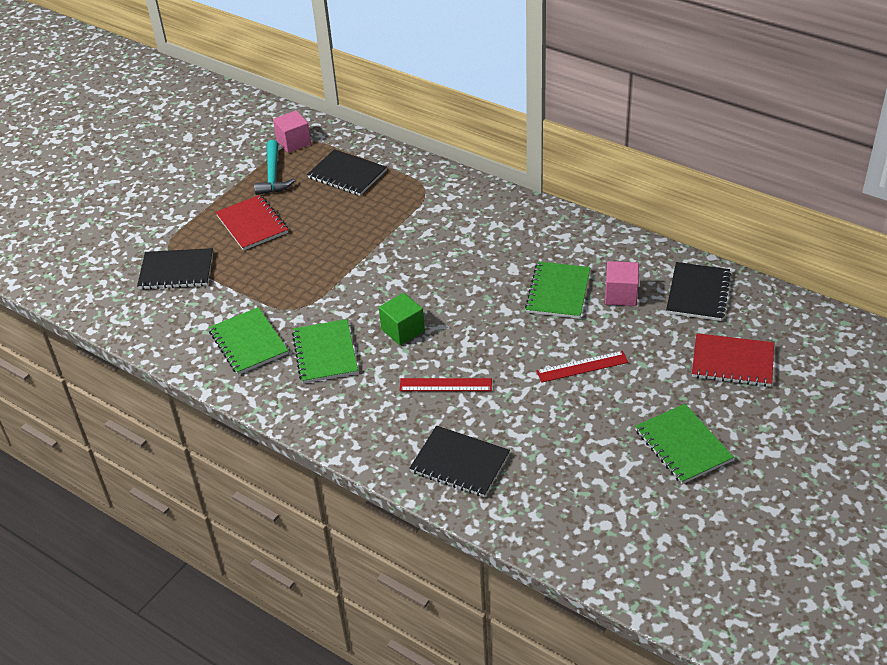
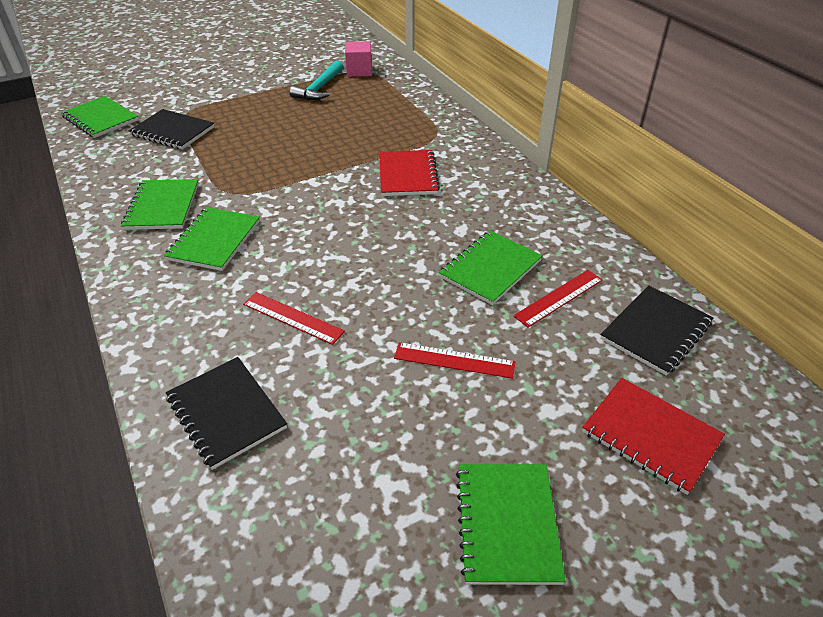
camera: 25 degrees right, 0 degrees up
(86, 284) = (100, 119): none -> green notebook
(252, 224) = (266, 117): red notebook -> red notebook (408, 175)
(347, 174) = (379, 105): black notebook -> none
(403, 330) = (303, 247): green cube -> none
(621, 295) = (559, 298): pink cube -> red ruler

